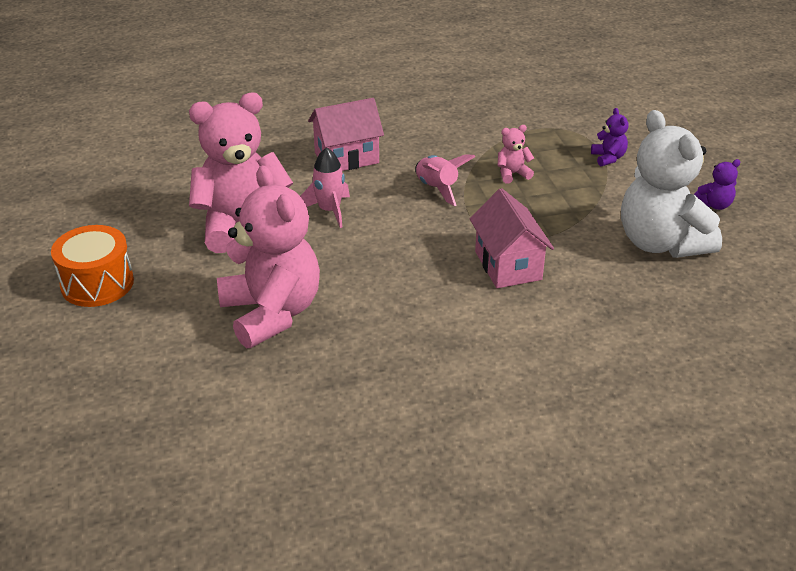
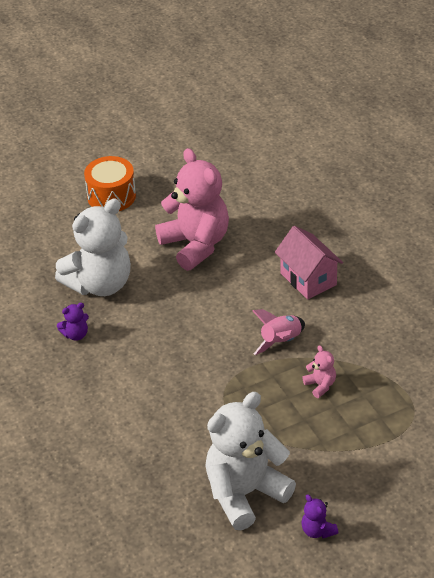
camera: 80 degrees right, 5 degrees up
(272, 313) = (100, 284): pink teddy bear -> white teddy bear
(329, 211) = (229, 285): pink rocket -> none
(508, 265) = (186, 399): pink house -> none
(608, 158) = (372, 449): purple teddy bear -> purple teddy bear (76, 334)

